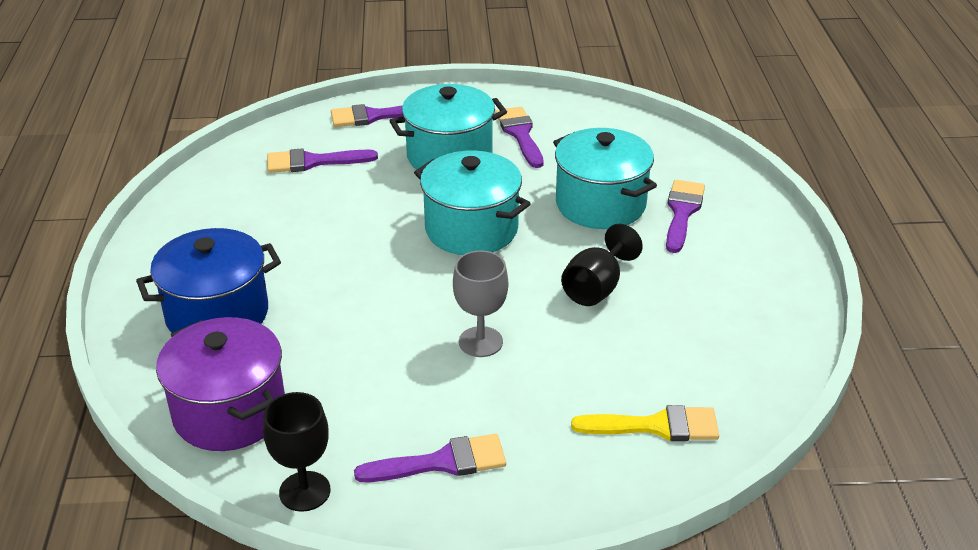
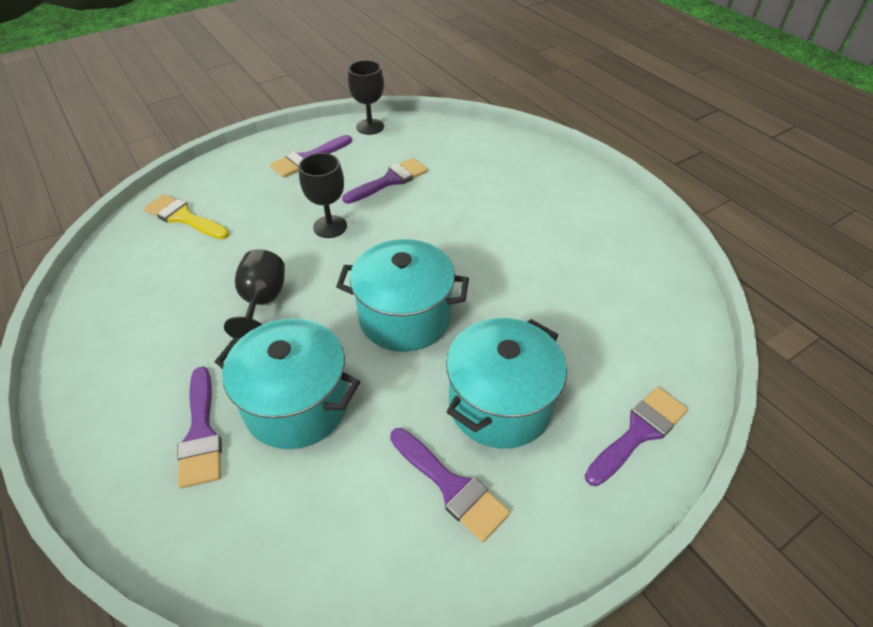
camera: 150 degrees right, 10 degrees up
(217, 314) = (517, 181): blue pot -> none
(229, 412) = (445, 141): purple pot -> none
(313, 162) = (617, 332): purple brush -> purple brush (390, 180)
(480, 342) = (330, 227): grey goblet -> black goblet
(656, 426) = (183, 217): yellow brush -> yellow brush turned 60 degrees clockwise

